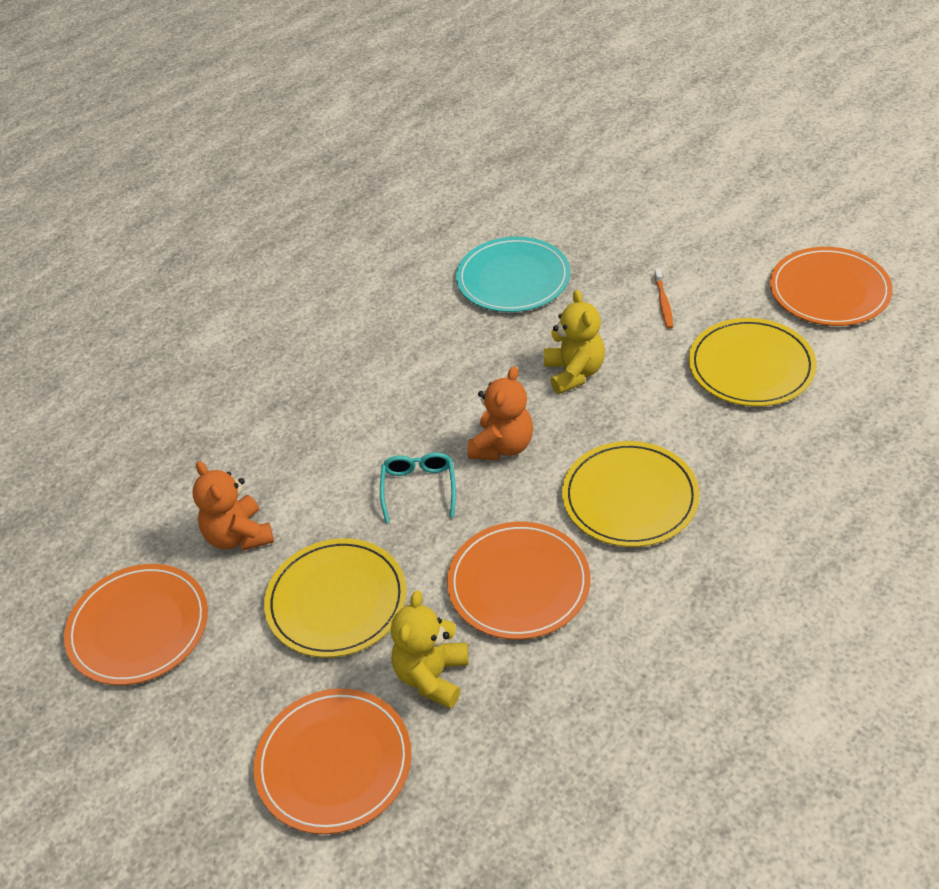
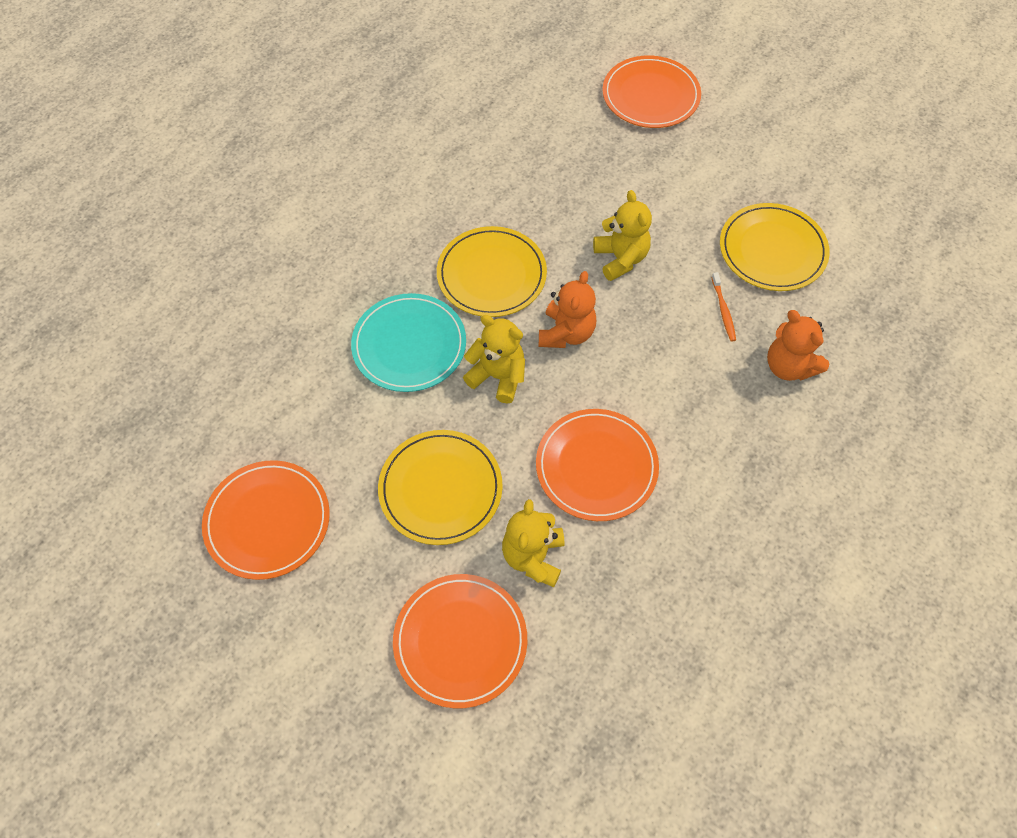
camera: 10 degrees left, 15 degrees up
(238, 536) = (343, 428): orange teddy bear -> orange teddy bear (789, 366)
(419, 488) = (498, 376): turquoise glasses -> yellow teddy bear
(513, 279) = (555, 162): turquoise plate -> turquoise plate (409, 345)
(630, 497) = (682, 381): yellow plate -> yellow plate (491, 274)
(663, 303) = (691, 187): orange toothbrush -> orange toothbrush (723, 310)
(829, 291) = (832, 173): orange plate -> orange plate (650, 95)

